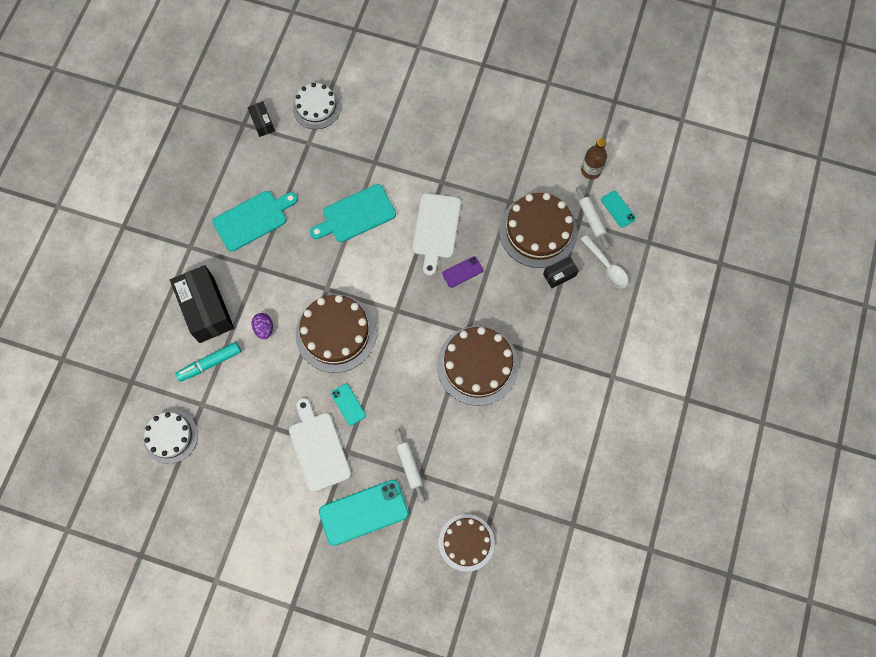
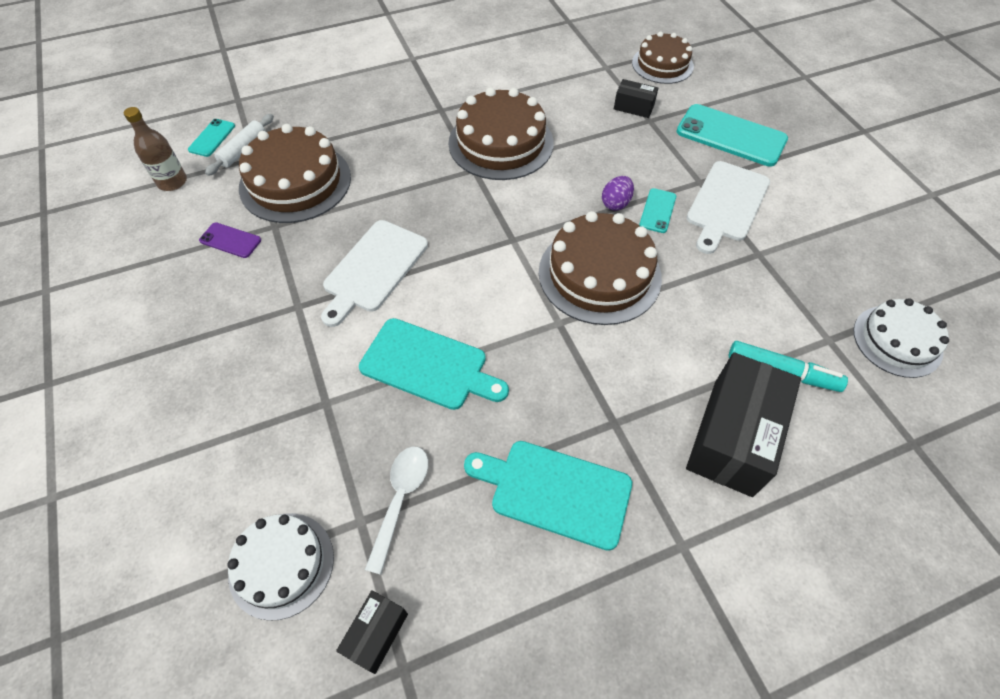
camera: 130 degrees left, 15 degrees down
(264, 329) = (677, 348): purple egg -> purple egg (615, 203)
(409, 466) = (652, 131): white rolling pin -> none
(436, 229) = (373, 269): white cutting board -> white cutting board turned 150 degrees clockwise
(462, 272) = (407, 213): purple phone -> purple phone (230, 240)
(559, 275) = (336, 139): black box -> black box (633, 107)
(606, 266) = (294, 113): white spoon -> white spoon (400, 499)

